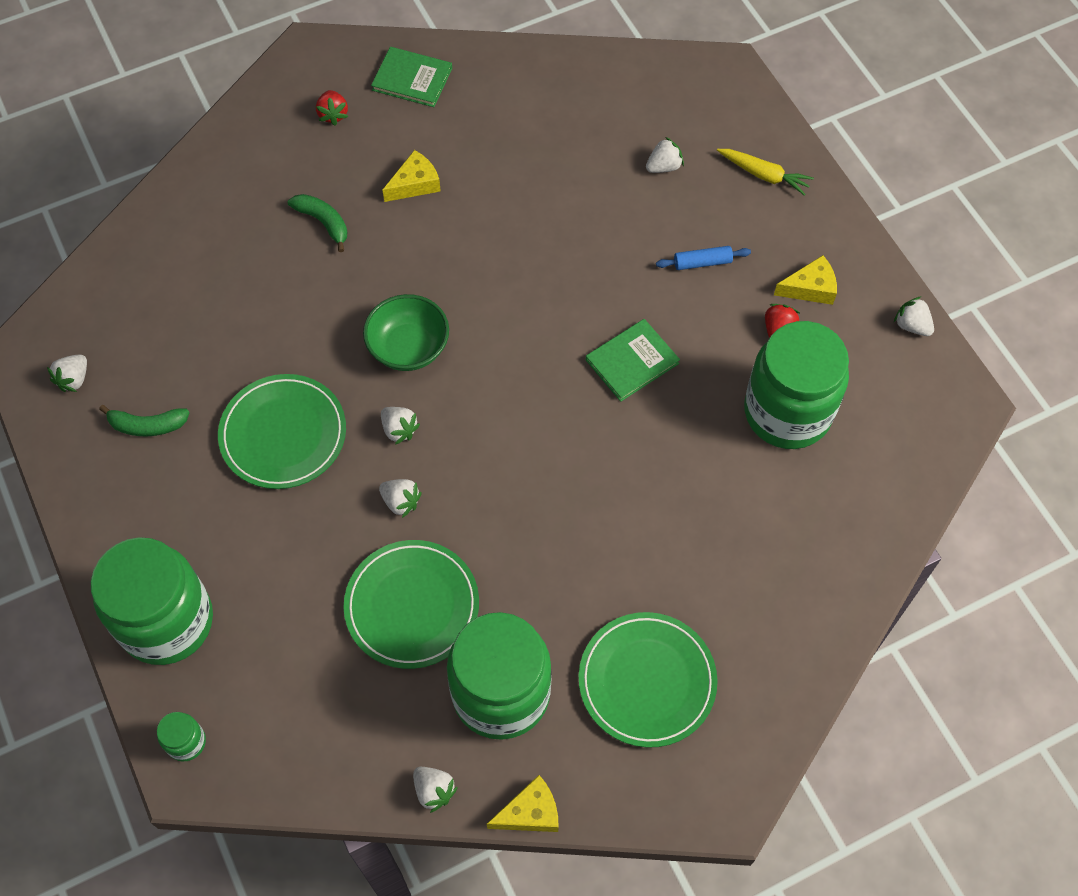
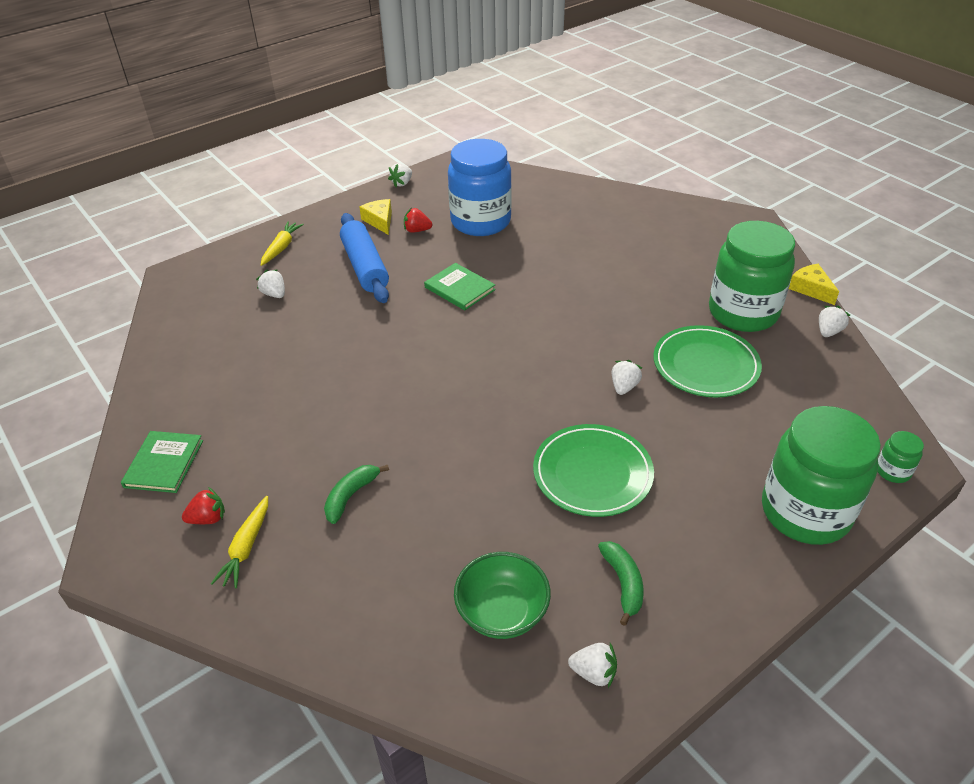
camera: 100 degrees left, 20 degrees down
(290, 142) = (246, 547): none -> yellow carrot
(399, 430) = (560, 400): white strawberry -> none
(408, 347) = (479, 408): green bowl -> green bowl (502, 612)
(415, 184) = (299, 437): yellow cheese -> none
(647, 681) = (696, 255): green plate -> none
(702, 262) = (365, 267): blue rolling pin -> blue rolling pin, size x2.13
(787, 412) = (480, 222): green jar -> blue jar

